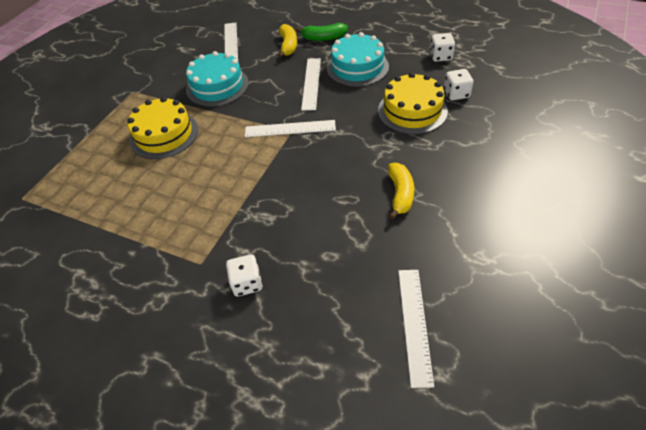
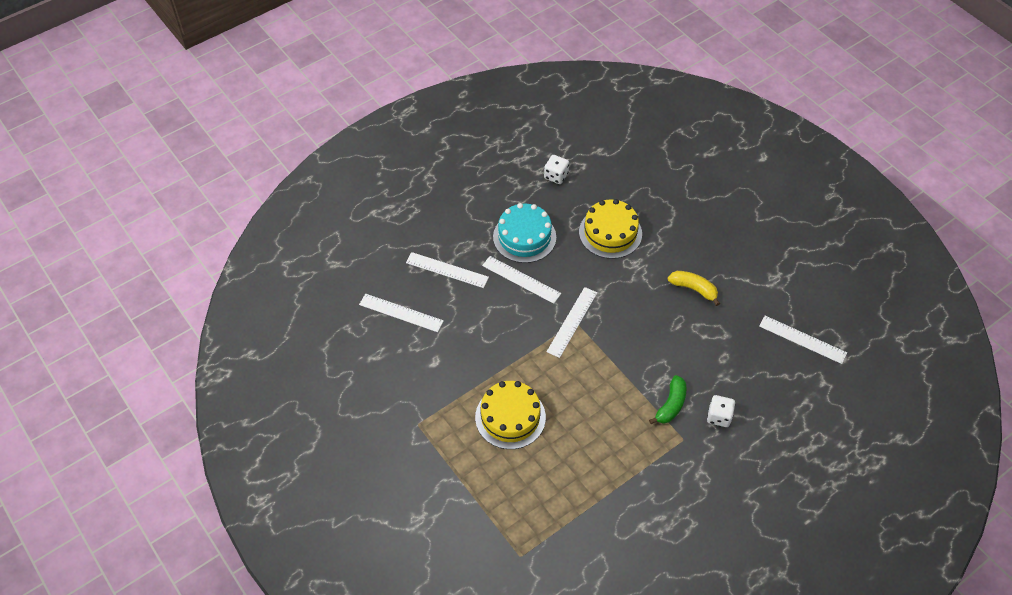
camera: 65 degrees left, 5 degrees up
(217, 86) = (467, 351): turquoise cake -> none
(288, 46) = (447, 270): yellow banana -> white ruler
(324, 38) = (457, 238): green banana -> green banana (671, 405)
(456, 94) = (611, 195): white dice -> none

